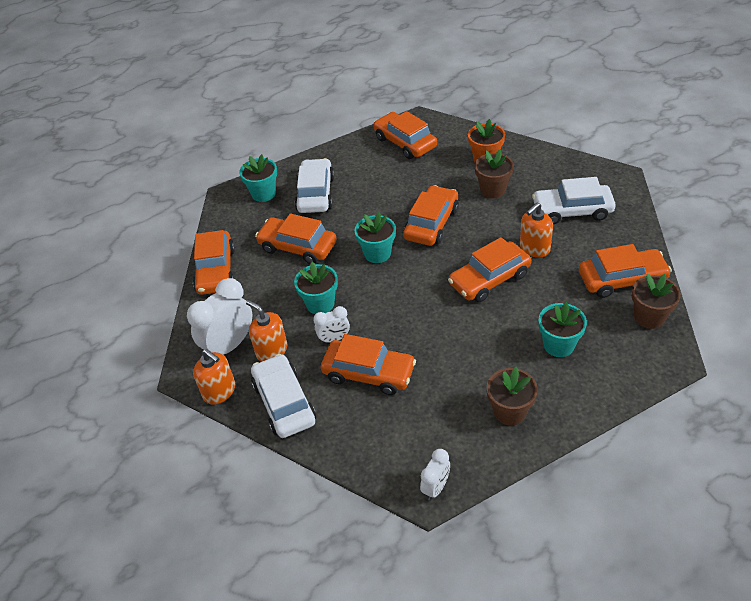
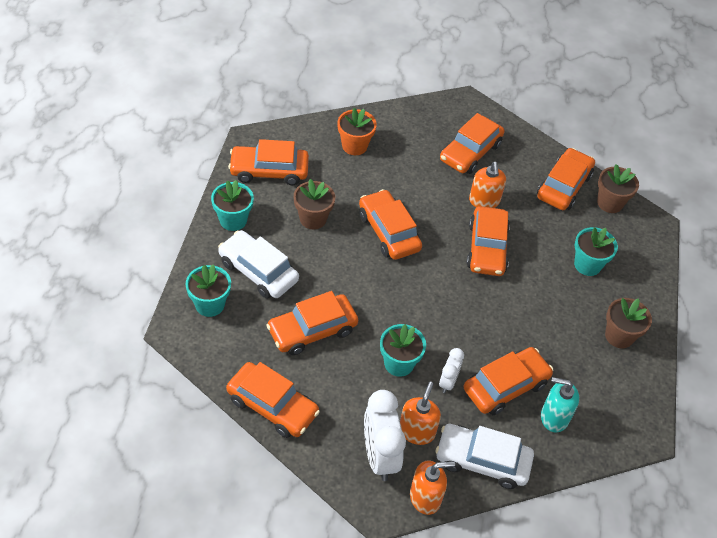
camera: 60 degrees left, 5 degrees up
(271, 351) = (417, 431): orange soap dispenser -> orange soap dispenser turned 120 degrees clockwise
(373, 420) = (554, 417): none -> turquoise soap dispenser
(377, 253) = (383, 287): turquoise flower pot -> turquoise flower pot (233, 220)
(436, 487) = (645, 425): white clock -> none
(493, 190) = (395, 171): brown flower pot -> brown flower pot (313, 219)
(572, 210) = (470, 152): white car -> orange car

